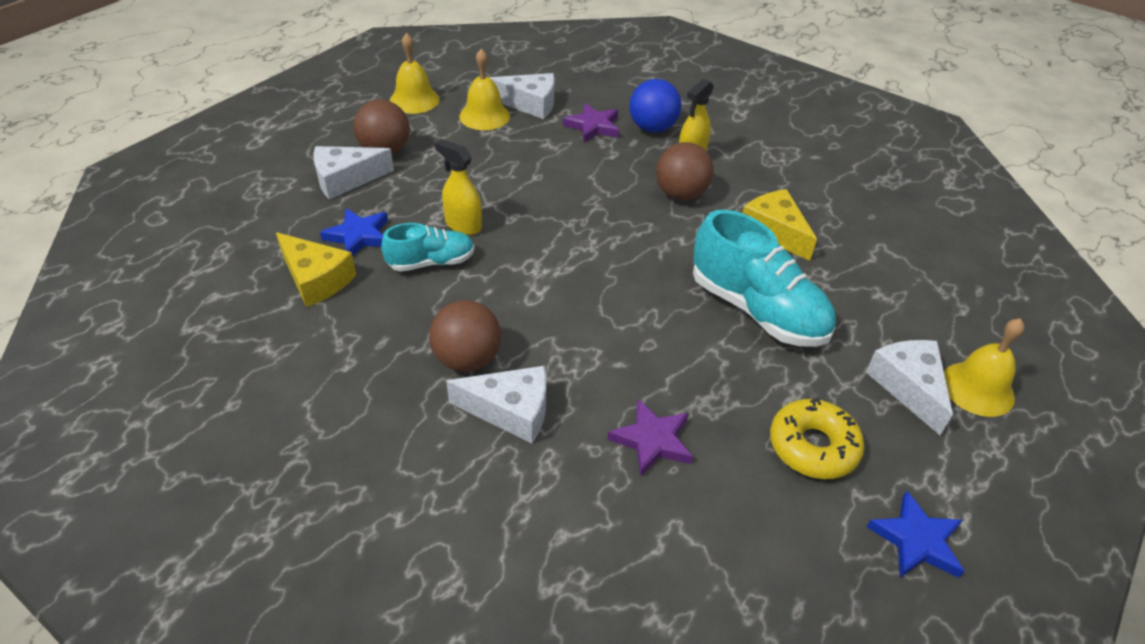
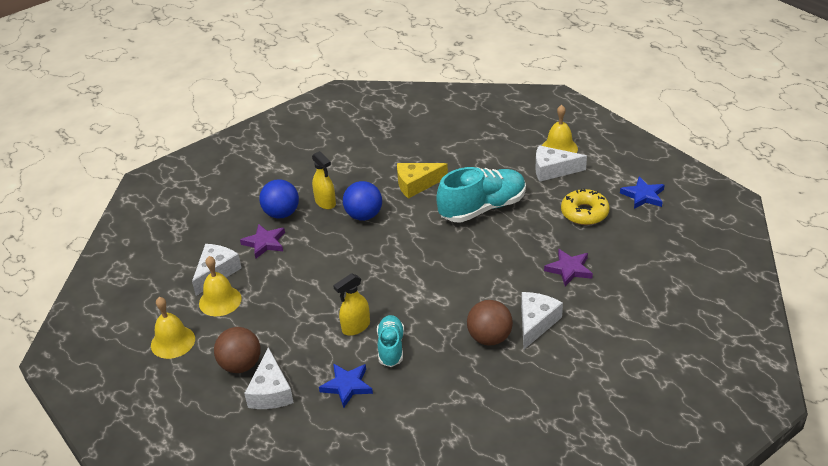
camera: 70 degrees left, 5 degrees down
(316, 279) = (388, 412): yellow cheese -> none
(681, 194) = (364, 215): brown ball -> blue ball

